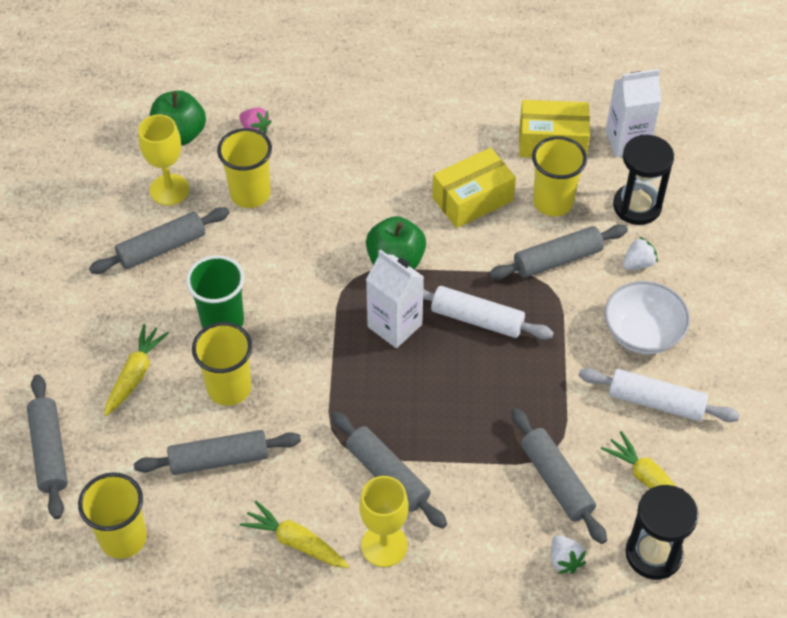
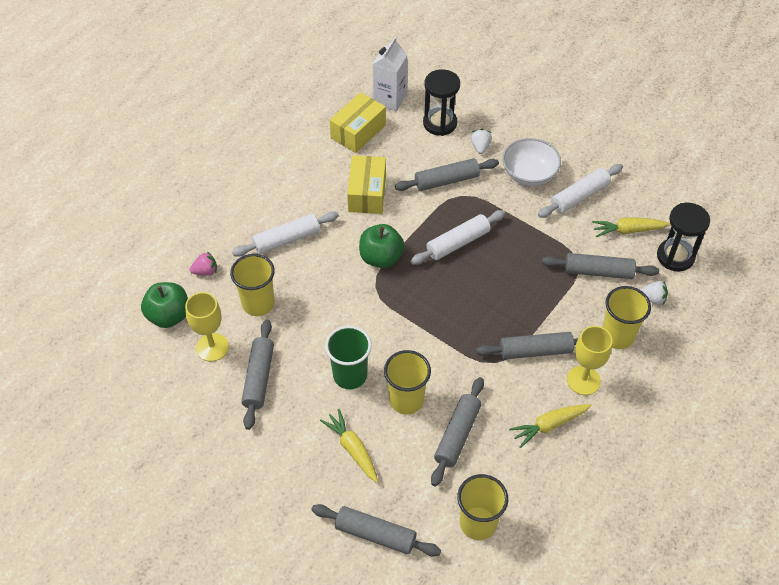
camera: 55 degrees left, 0 degrees up
(350, 168) = (286, 239): none -> white rolling pin
(394, 325) = (429, 286): white carton -> none
(553, 202) = (403, 158): yellow cup -> yellow cup (617, 336)
(557, 259) = (446, 180): grey rolling pin -> grey rolling pin turned 60 degrees clockwise

